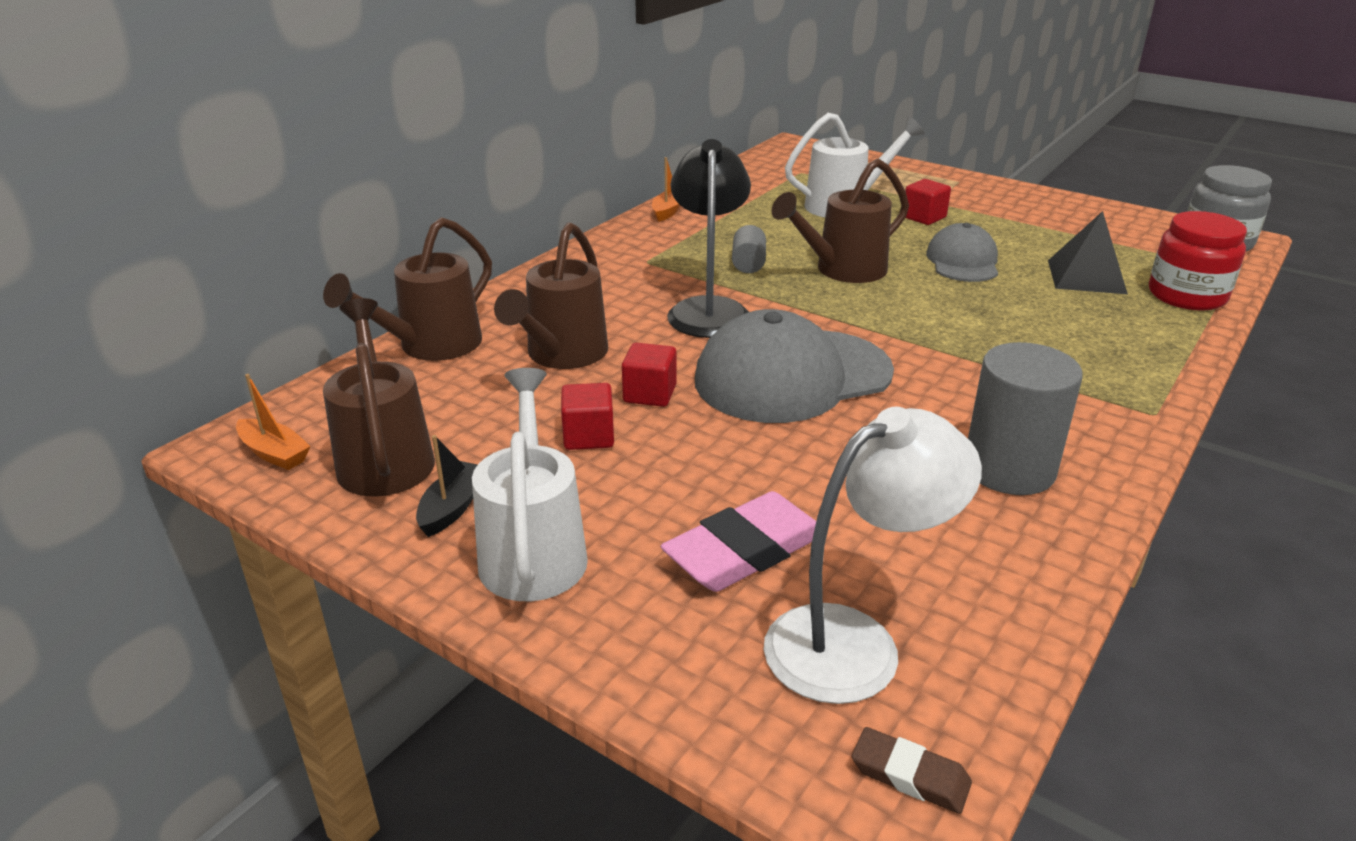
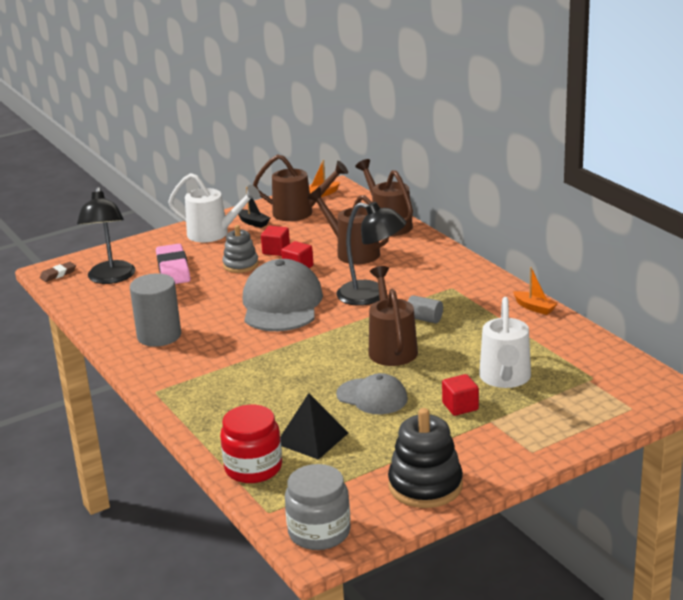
camera: 115 degrees right, 5 degrees down
(673, 461) = (240, 265): none -> grey stacking toy
(855, 642) = (111, 278): white lamp -> black lamp
(1075, 212) = (425, 486): none -> black stacking toy

